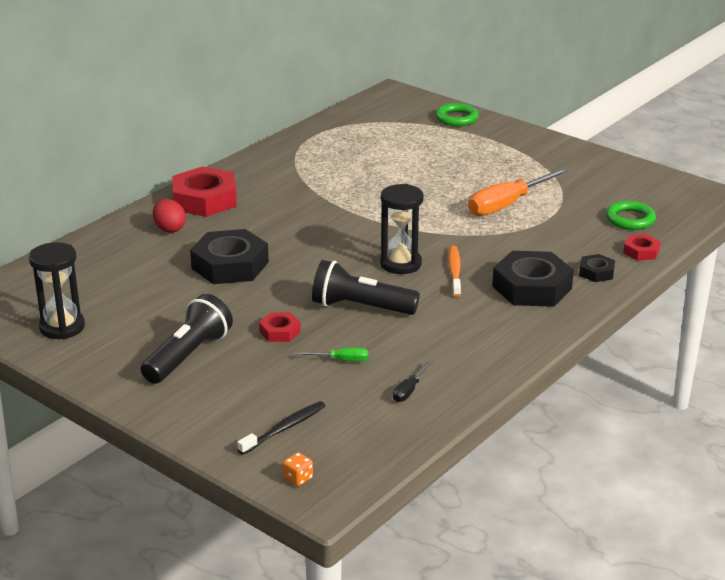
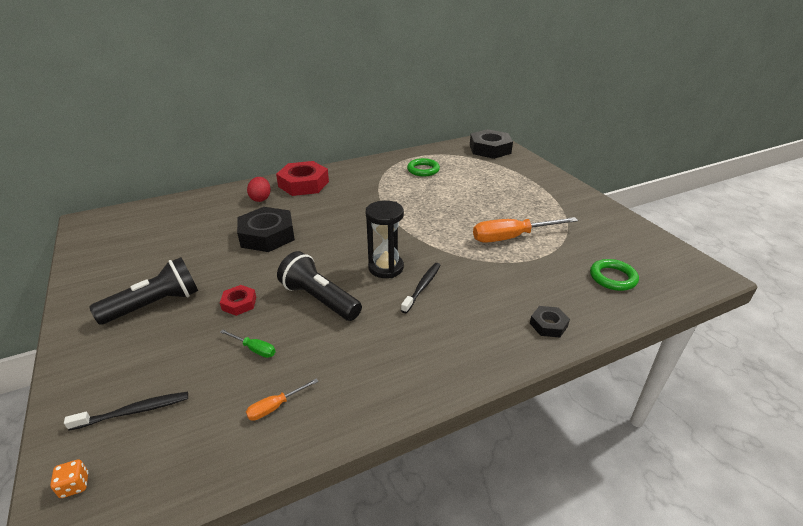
camera: 25 degrees right, 5 degrees up
(62, 327) = (112, 253): black hourglass -> none
(409, 390) = (275, 407): black screwdriver -> orange screwdriver
(454, 271) = (422, 287): orange toothbrush -> black toothbrush
(456, 118) = (521, 164): green ring -> green ring (423, 170)
(532, 287) = (477, 323): black nut -> black nut (490, 149)
(641, 251) = (606, 314): red nut -> none

